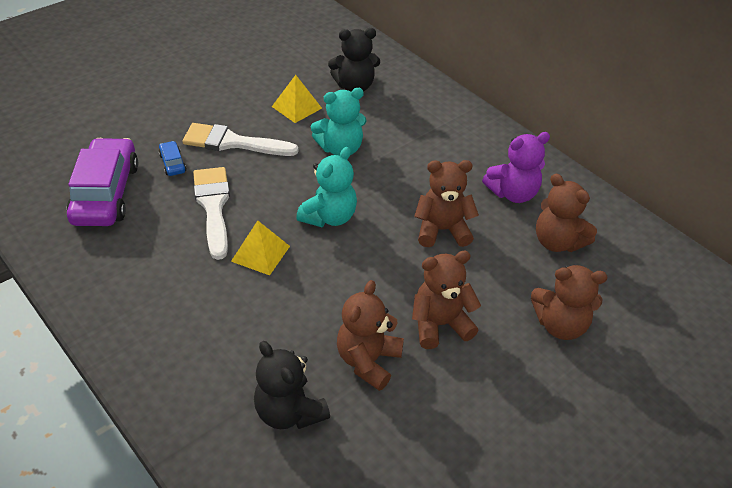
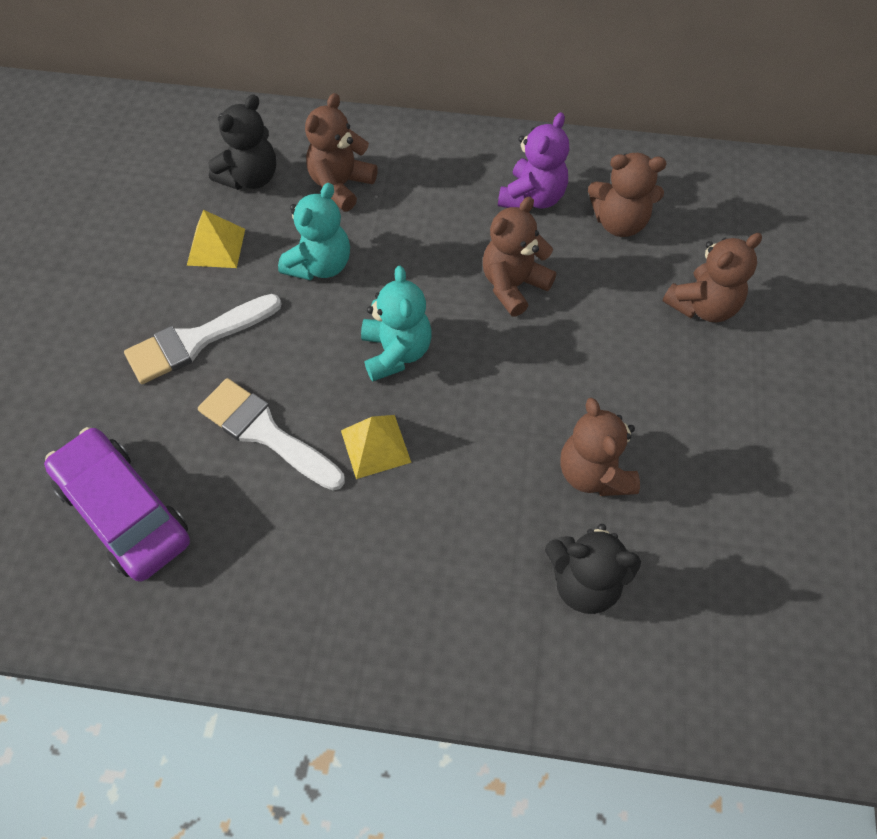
camera: 40 degrees left, 15 degrees up
(173, 163) = (157, 416): blue car -> none
(440, 324) = (613, 385): brown teddy bear -> brown teddy bear (341, 185)

